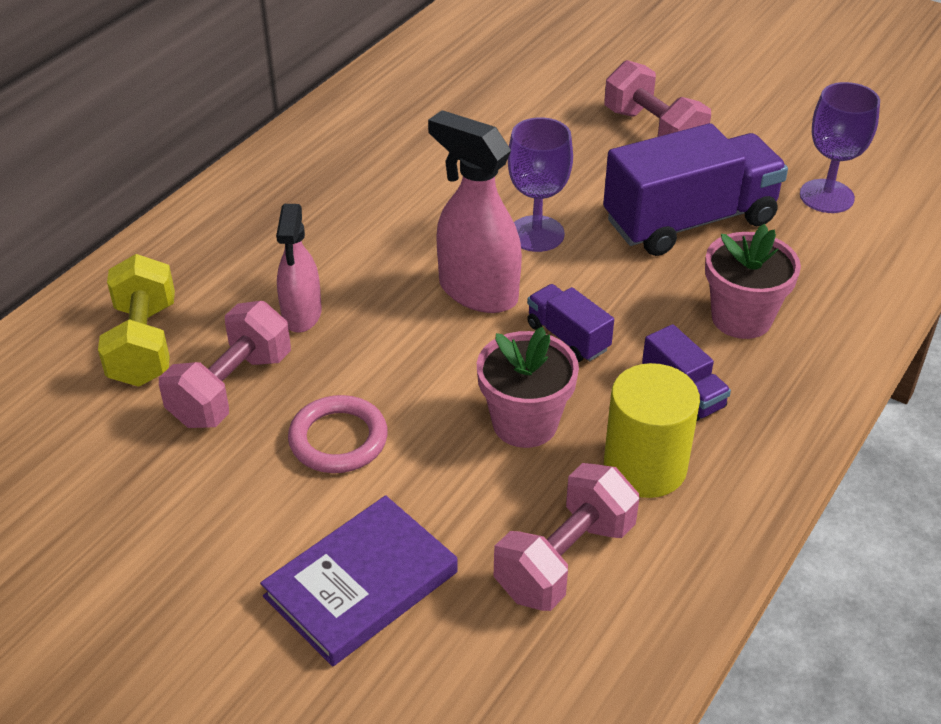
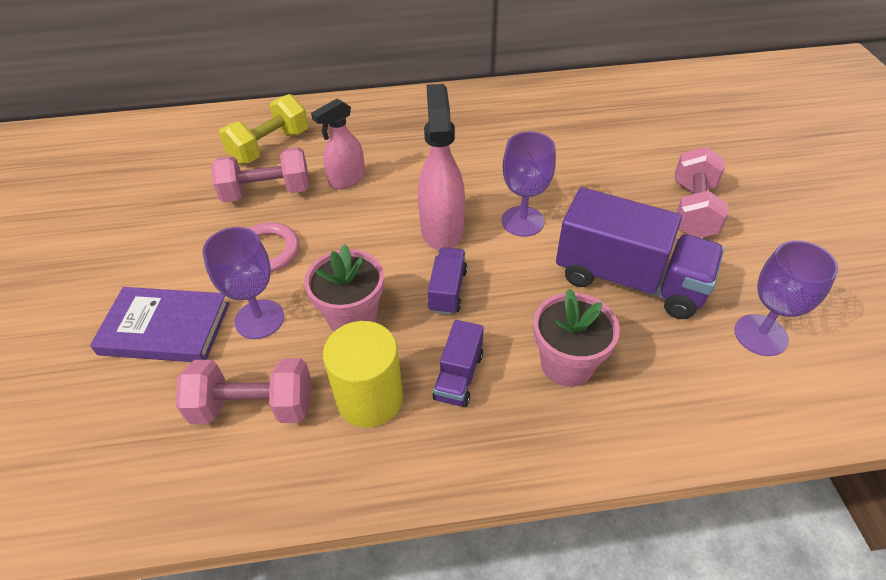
camera: 50 degrees right, 5 degrees up
(442, 496) = (259, 319): none -> purple goblet

